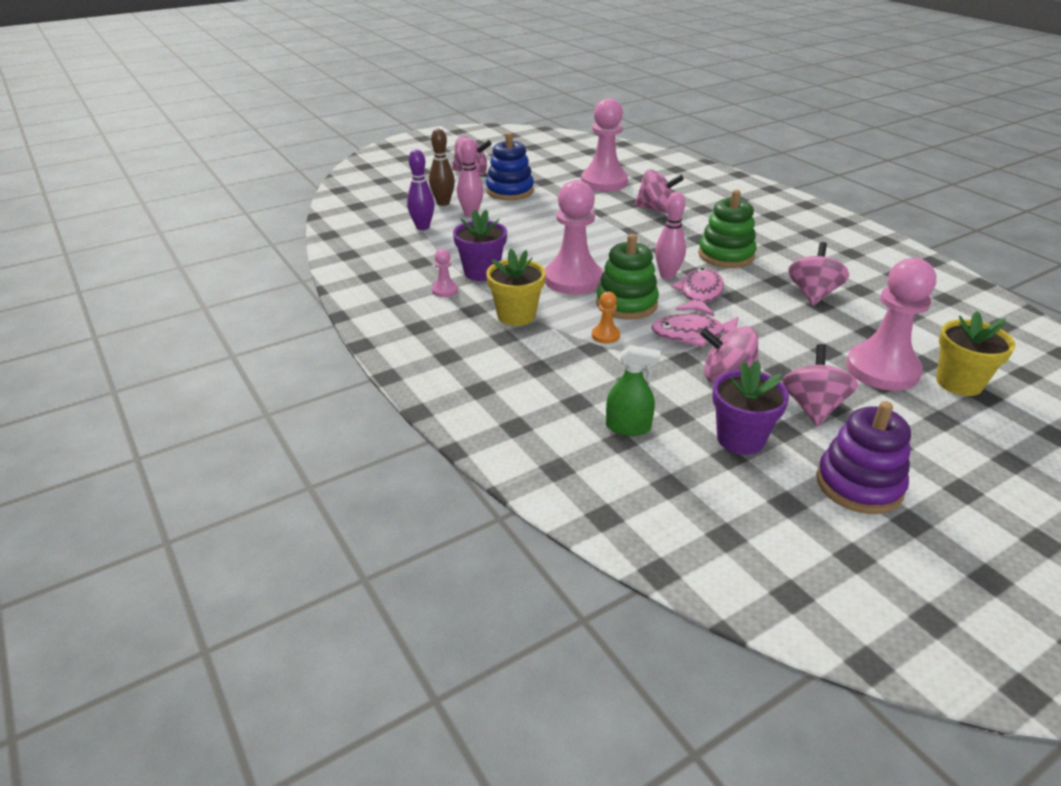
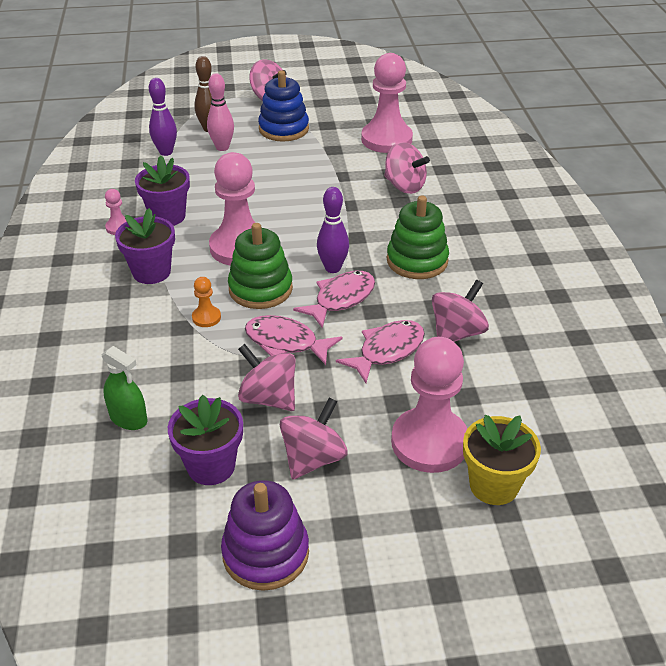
camera: 25 degrees right, 5 degrees up
(516, 315) = (151, 272): yellow flower pot -> purple flower pot
(667, 275) = (332, 268): pink bowling pin -> purple bowling pin
(777, 319) = (387, 351): none -> pink fish

